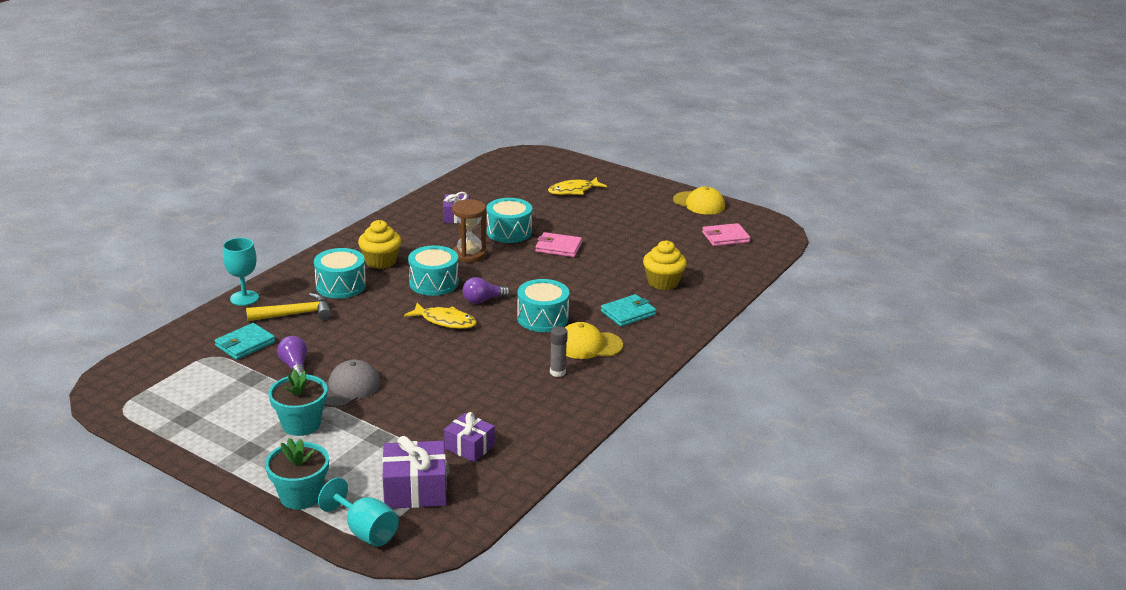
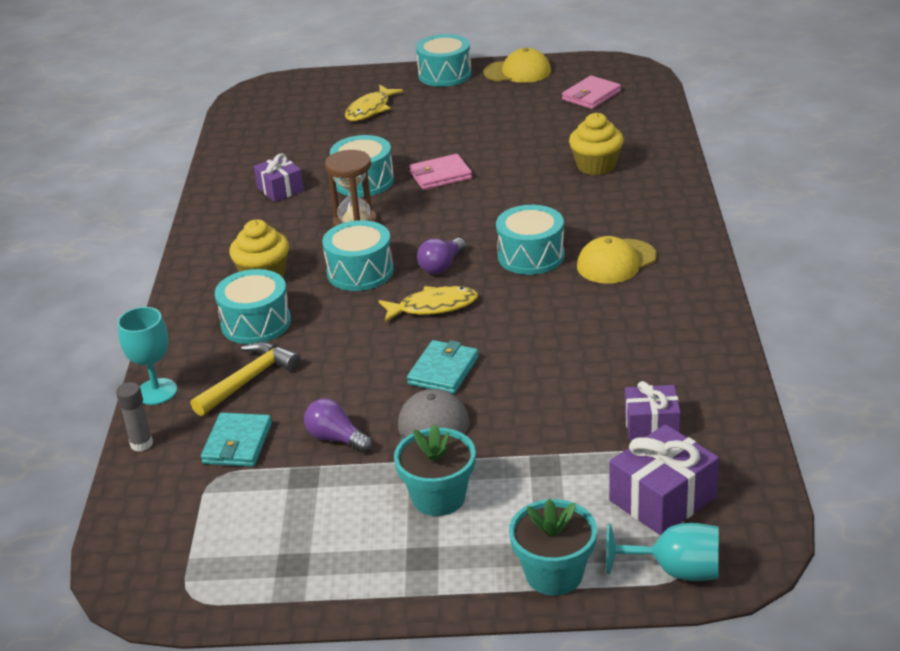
camera: 30 degrees left, 5 degrees up
(557, 372) = (626, 304): grey glue stick -> grey glue stick (141, 444)
(628, 313) = (607, 212): turquoise wallet -> turquoise wallet (443, 370)
(649, 187) = (444, 74): none -> turquoise drum

